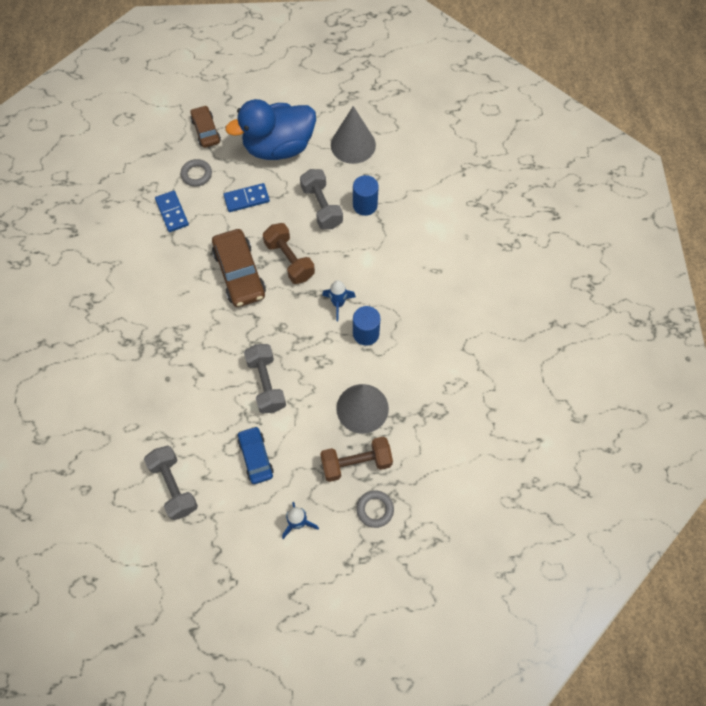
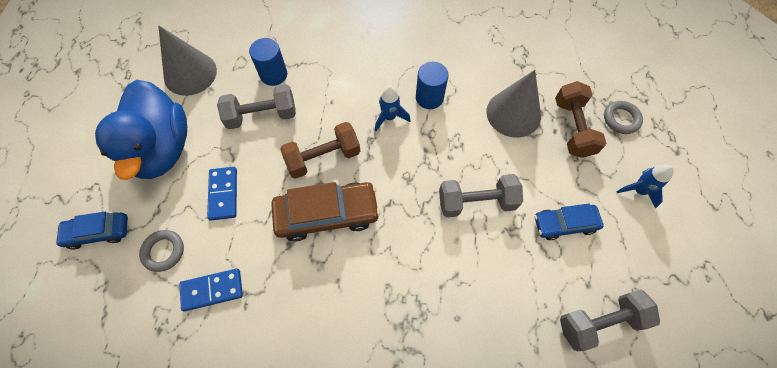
camera: 80 degrees left, 0 degrees up
(206, 131) = (98, 232): brown car -> blue car

